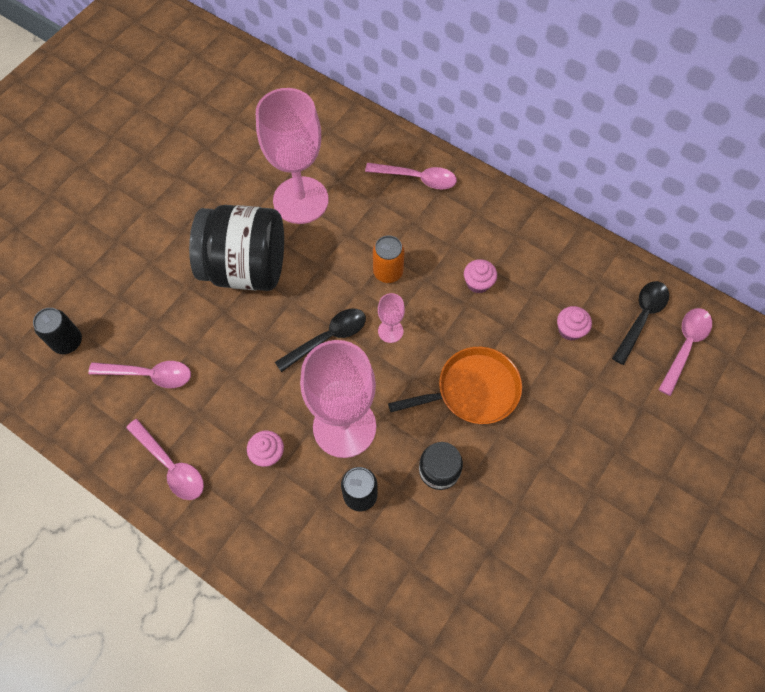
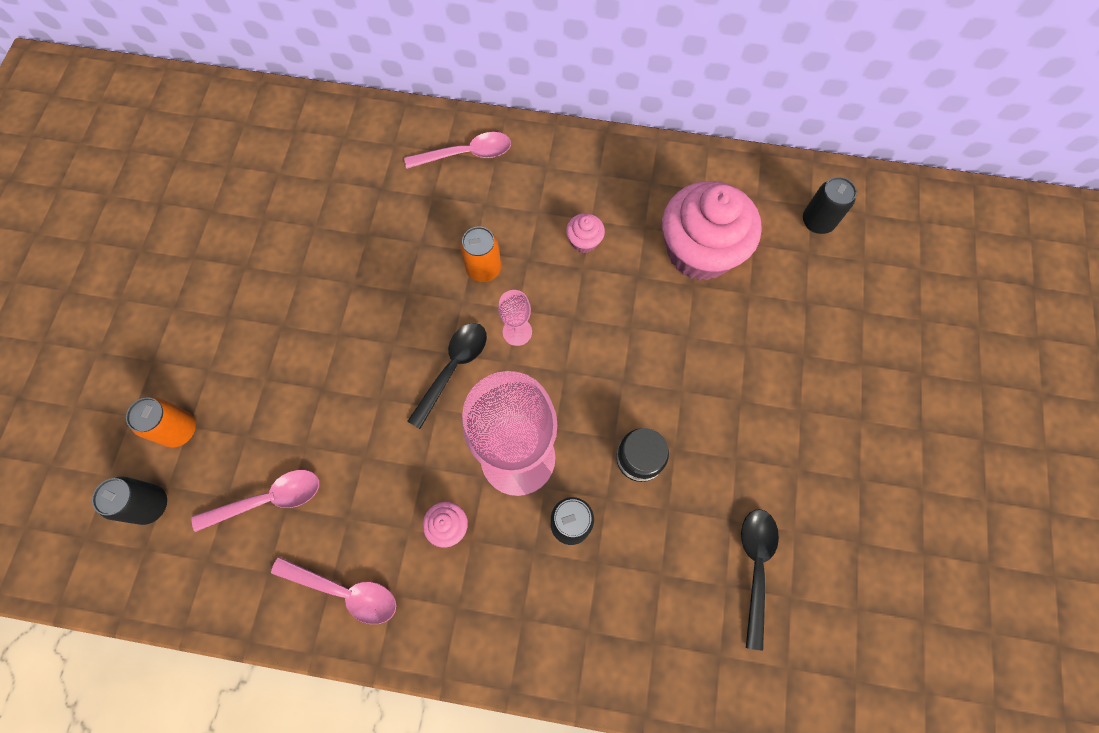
camera: 25 degrees left, 5 degrees up
(111, 297) = (179, 430): none -> orange can
(246, 268) = (323, 329): black jar -> none
(300, 200) = (349, 228): pink goblet -> none
(473, 390) = (633, 358): orange pan -> none
(570, 330) = (699, 251): pink cupcake -> pink cupcake, size x2.43
(641, 318) = (763, 210): black spoon -> black spoon (755, 568)
(685, 346) = (817, 221): pink spoon -> black can

